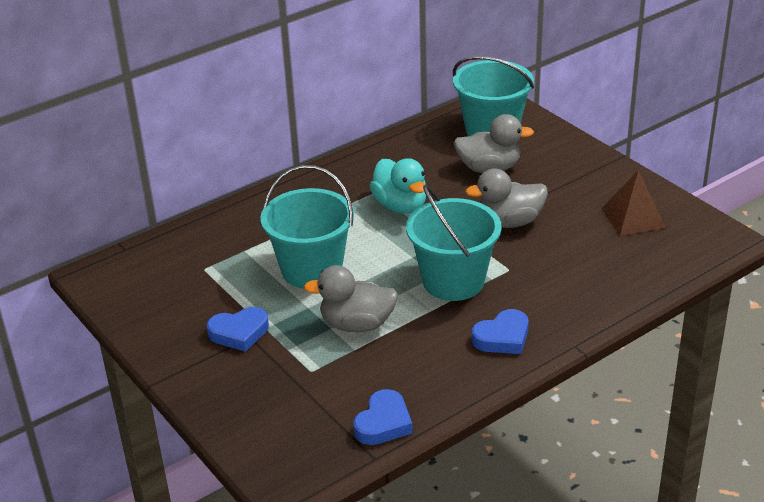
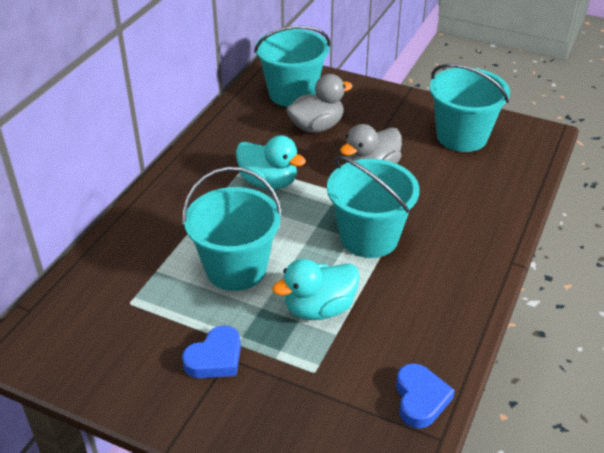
camera: 30 degrees left, 5 degrees up
(357, 324) = (319, 308): grey duck -> turquoise duck
(502, 337) = (451, 275): blue heart -> none
(633, 218) = (461, 136): brown pyramid -> turquoise bucket

